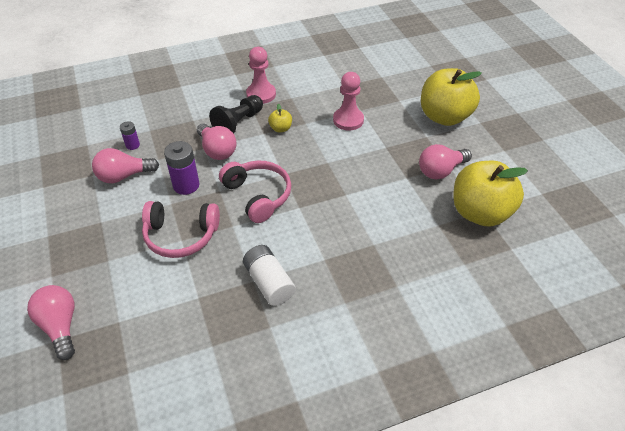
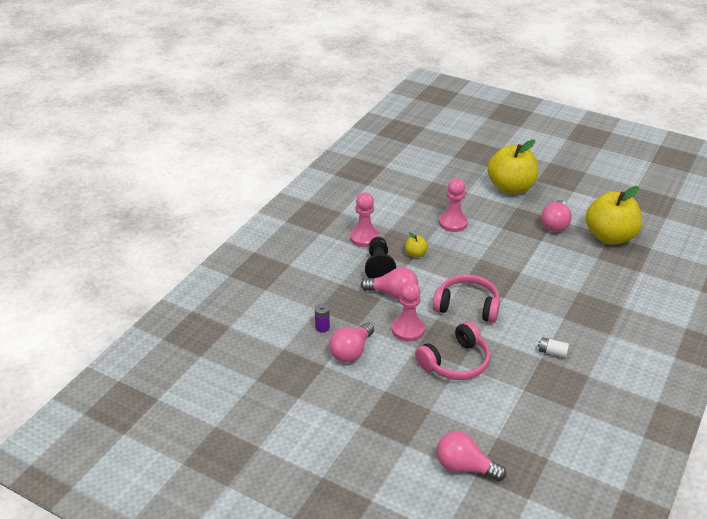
camera: 40 degrees left, 10 degrees down
(186, 185) = (408, 329): purple battery -> pink pawn
(269, 283) = (552, 352): white battery -> white battery, size x0.56

